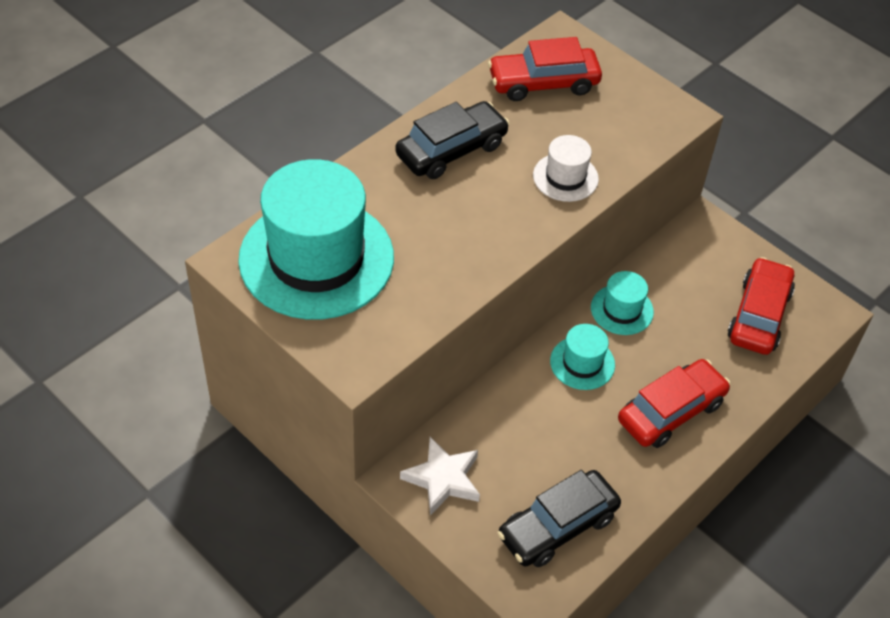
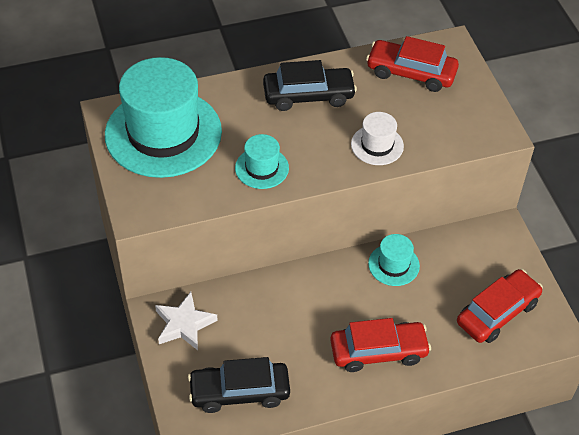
camera: 30 degrees right, 0 degrees up
(582, 363) = (337, 289): turquoise hat -> turquoise hat (262, 168)

